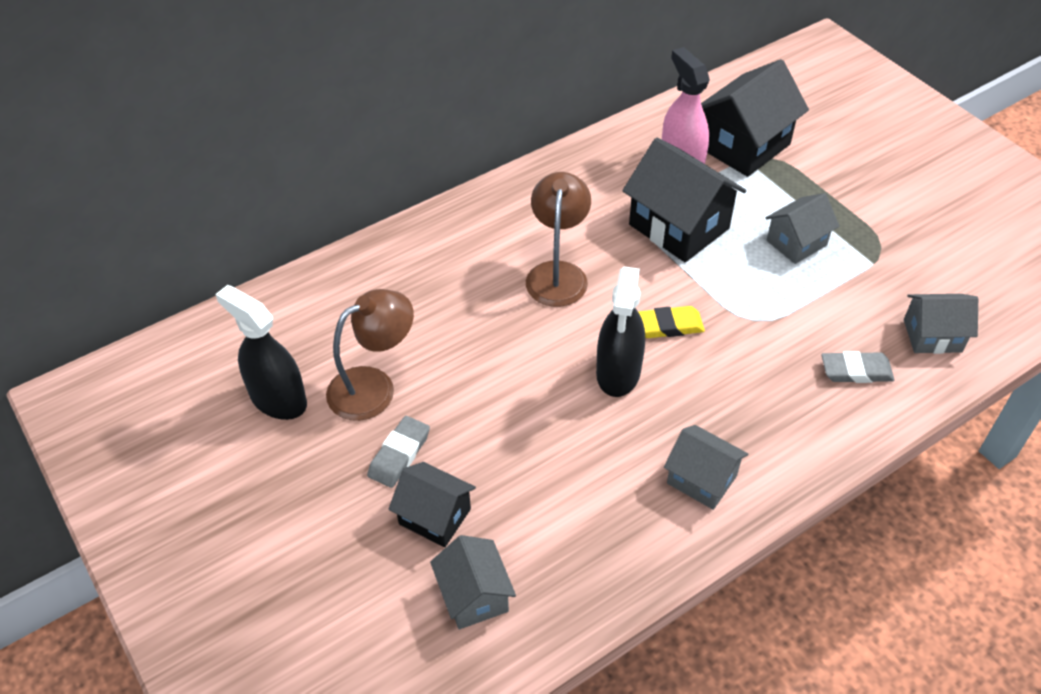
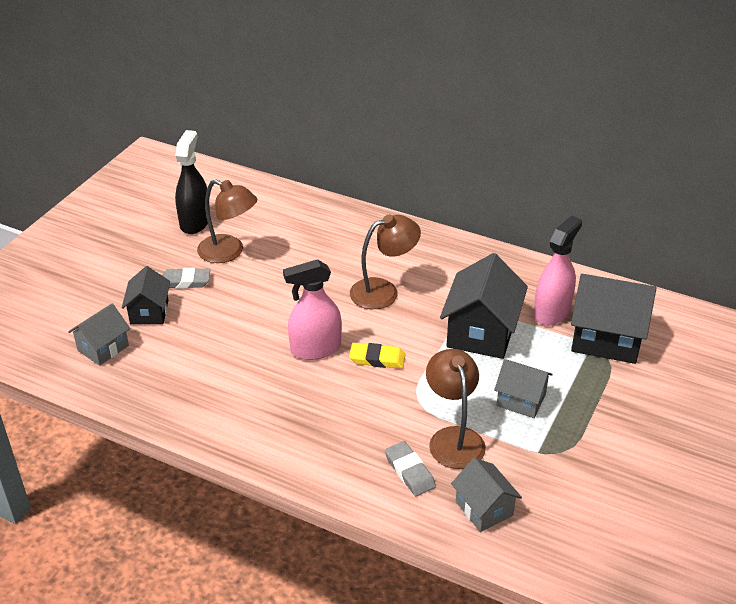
camera: 60 degrees right, 10 degrees down
(618, 372) = (315, 349): black spray bottle -> pink spray bottle
(668, 326) = (377, 359): yellow eraser -> yellow eraser turned 45 degrees counterclockwise
(701, 479) = (250, 418): grey house -> none
(824, 316) = (453, 438): none -> brown lamp

